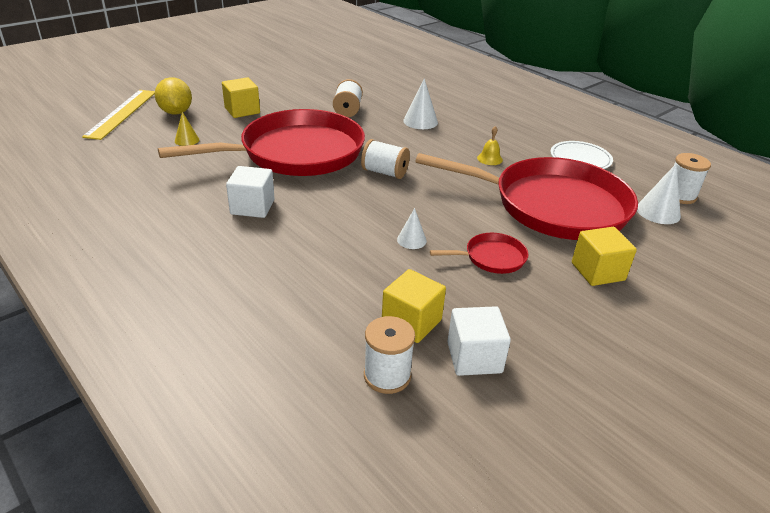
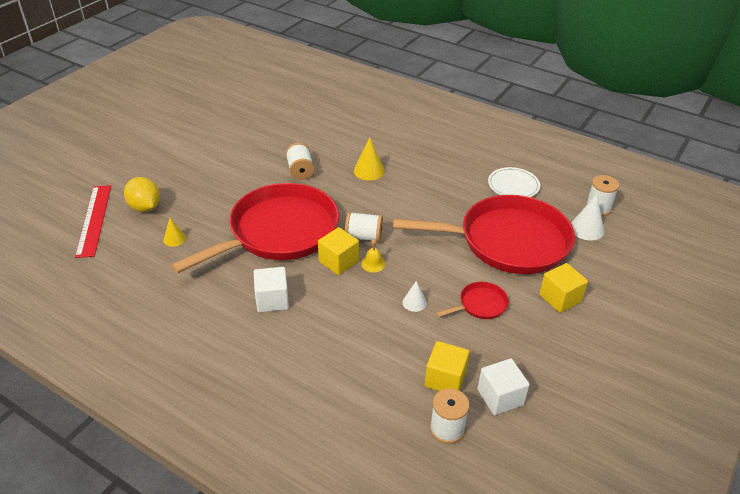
camera: 15 degrees left, 5 degrees up
(121, 113) = (94, 220): yellow ruler -> red ruler
(242, 110) = (205, 192): yellow cube -> yellow cube (338, 261)
(420, 121) = (369, 171): white cone -> yellow cone
(489, 159) = (442, 201): yellow bell -> yellow bell (373, 264)

